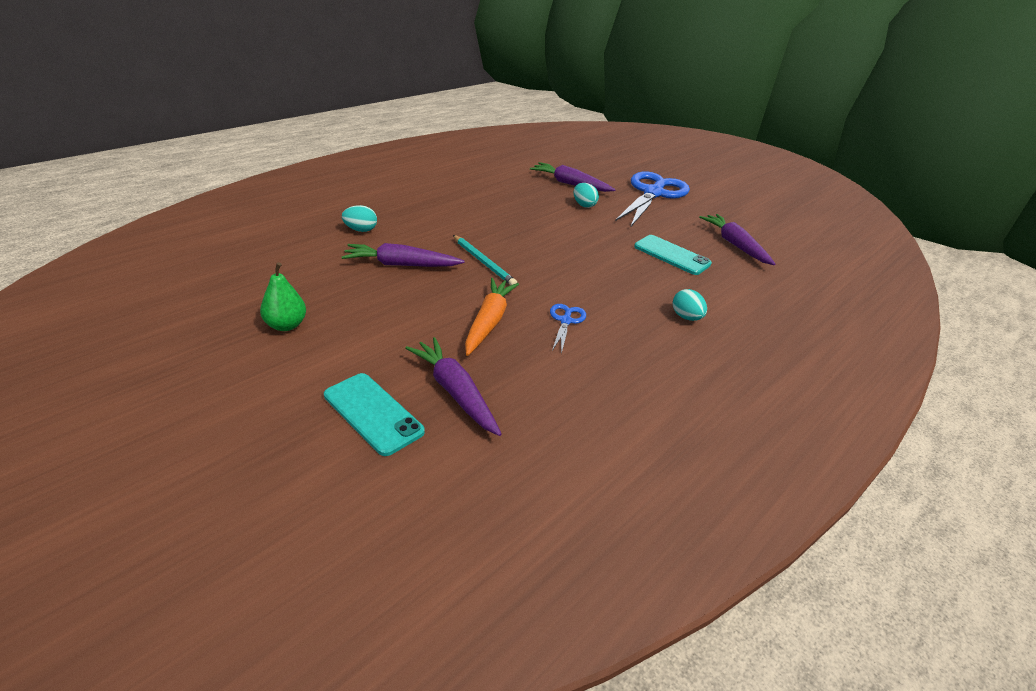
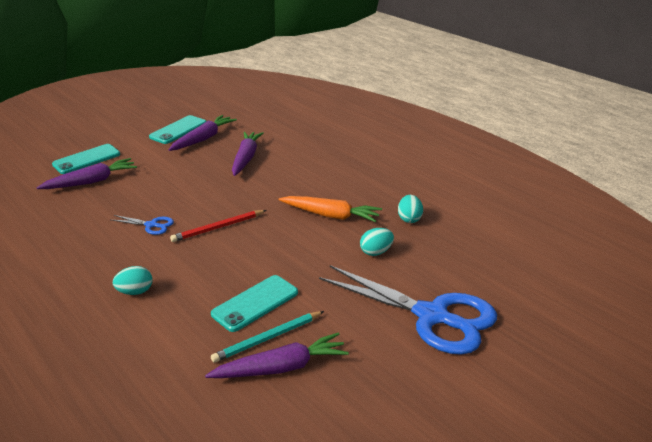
camera: 100 degrees right, 5 degrees down
(286, 325) = (178, 130): green pear -> turquoise phone
(360, 230) = (301, 141): turquoise egg -> turquoise egg (409, 219)
(483, 262) = (247, 191): turquoise pencil -> turquoise pencil (267, 339)
(489, 322) = (161, 193): orange carrot -> orange carrot (331, 215)
(562, 277) = (218, 228): none -> red pencil
(570, 184) = (436, 247): purple carrot -> purple carrot (203, 139)

